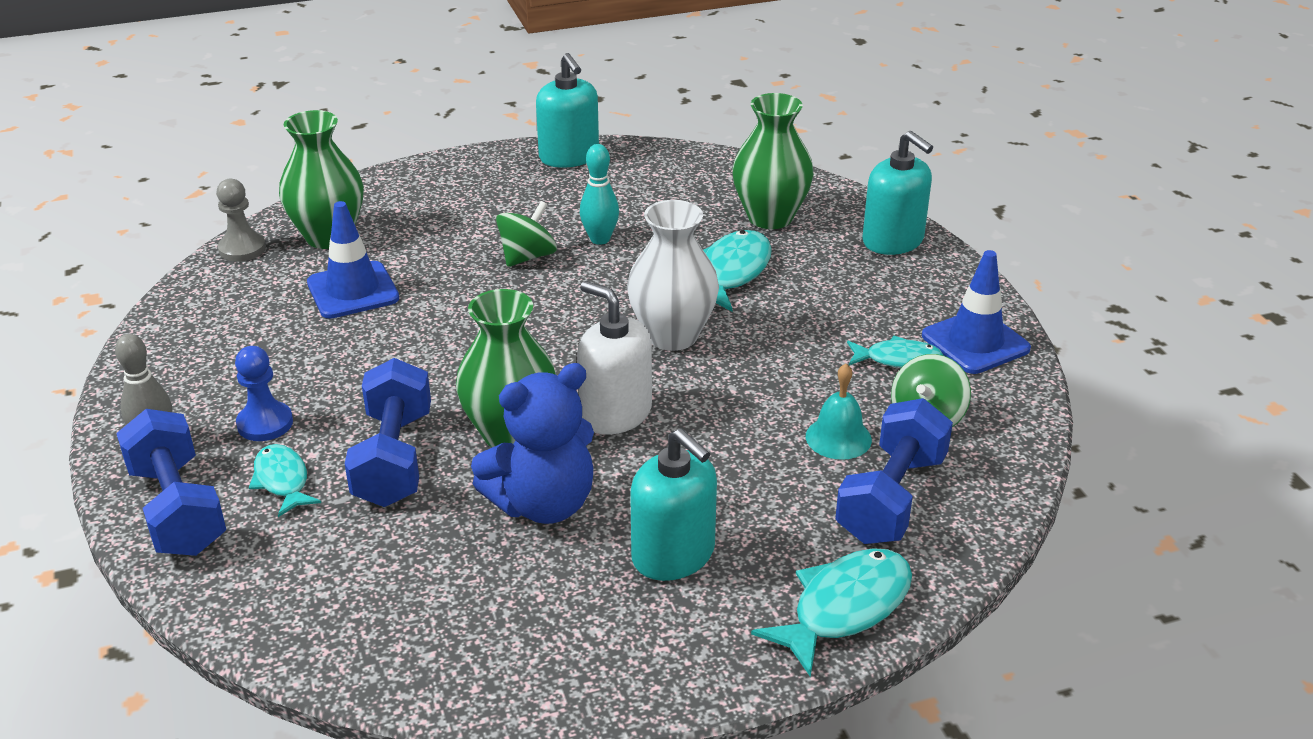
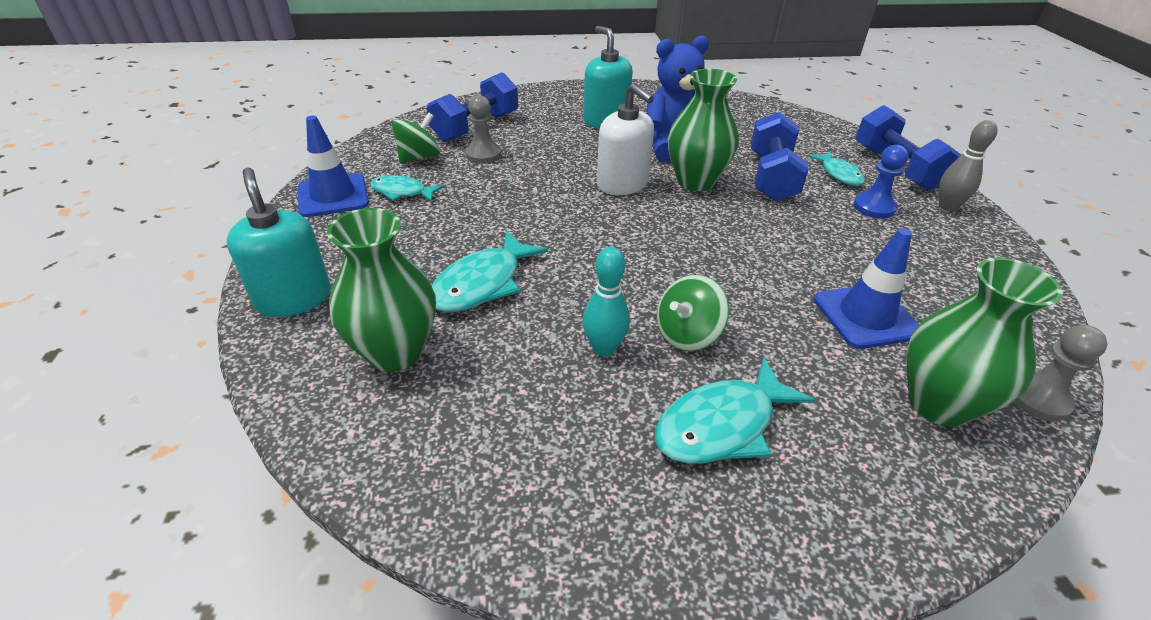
camera: 170 degrees left, 5 degrees up
(569, 157) = (621, 542): turquoise soap dispenser -> none
(672, 336) = (563, 231): white vase -> none
(838, 438) = (483, 155): turquoise bell -> grey pawn
(844, 608) = (531, 97): turquoise fish -> turquoise fish (721, 425)

